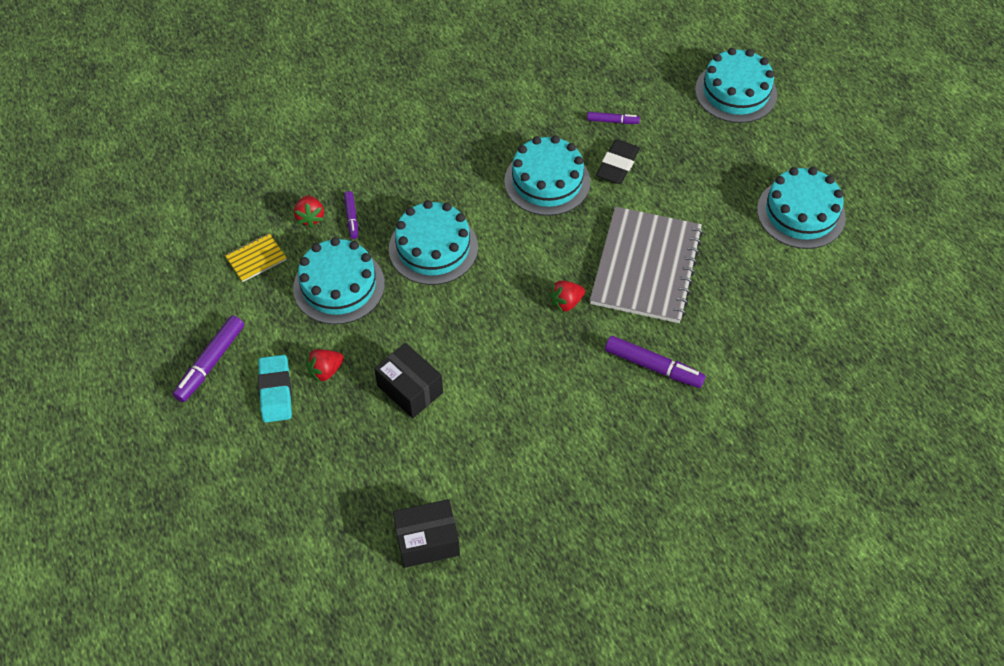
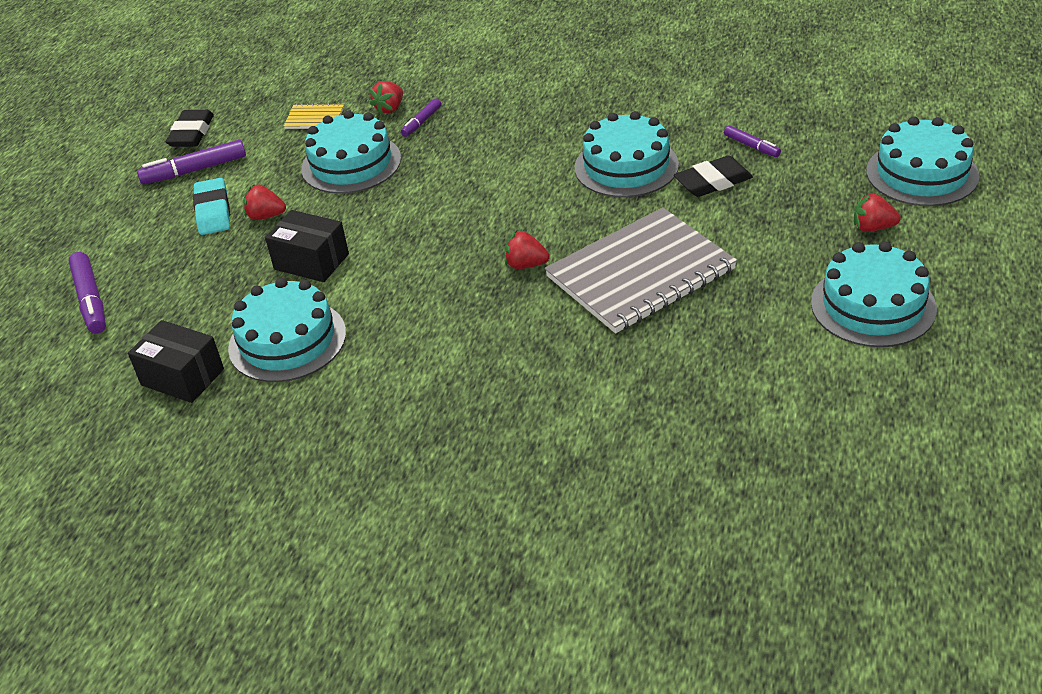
camera: 45 degrees right, 15 degrees down
(162, 329) = (191, 133): none -> black eraser
(275, 391) = (213, 211): turquoise eraser -> turquoise eraser turned 45 degrees counterclockwise
(410, 389) = (311, 262): black box -> black box turned 60 degrees counterclockwise
(433, 248) = (460, 171): turquoise cake -> turquoise cake (287, 340)
(653, 366) = (545, 356): purple marker -> purple marker (91, 300)
(747, 152) = (873, 228): none -> red strawberry

